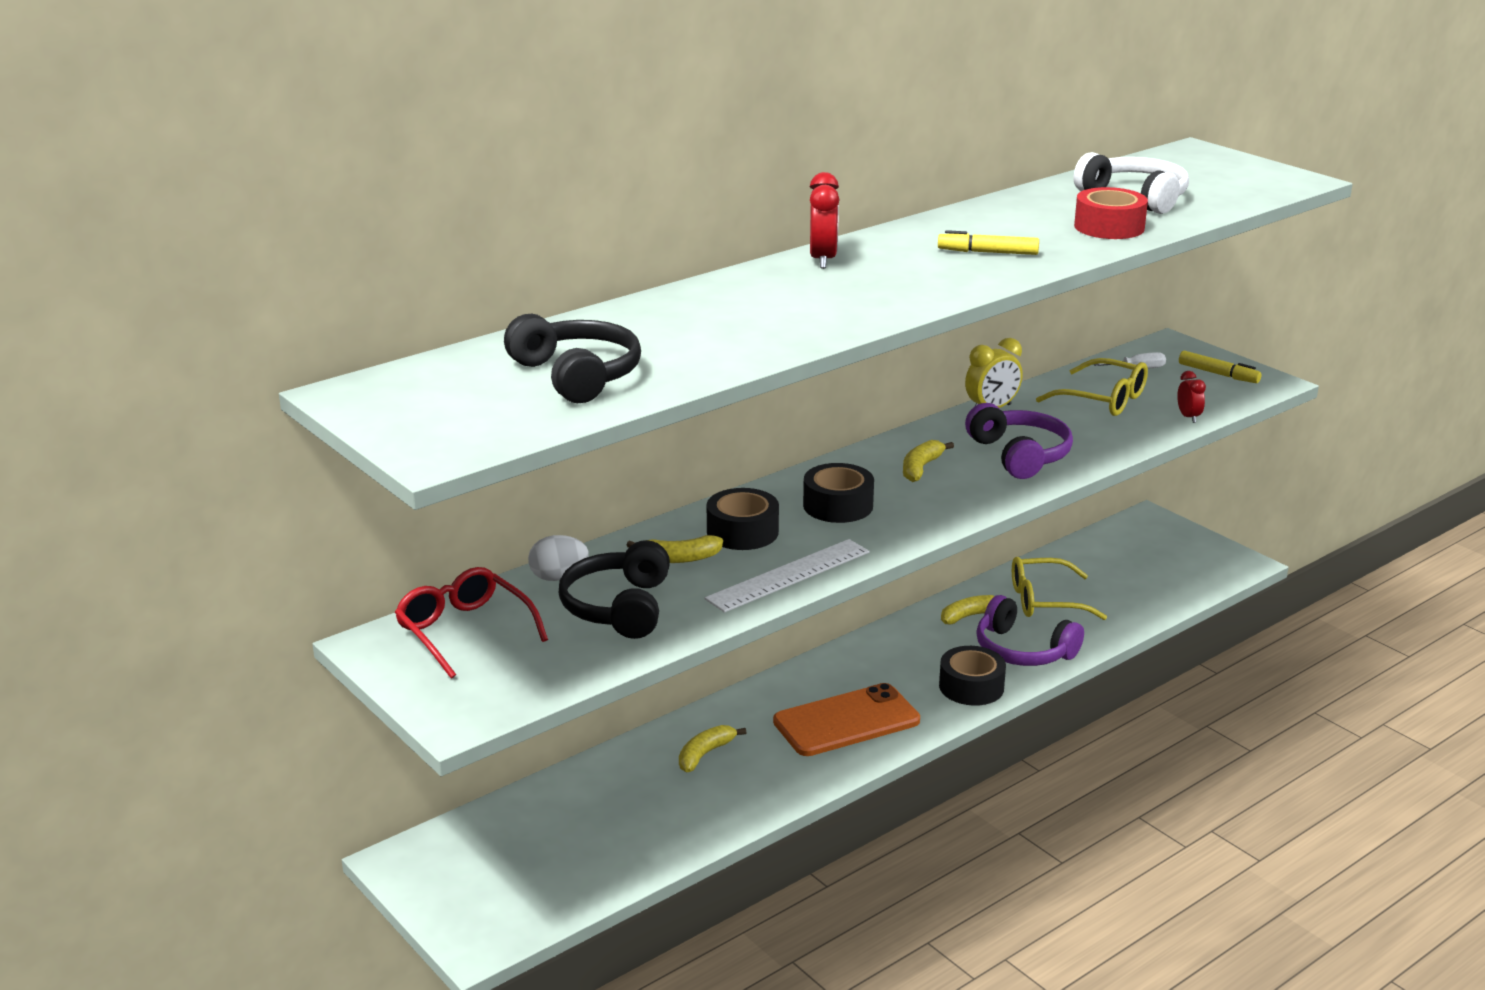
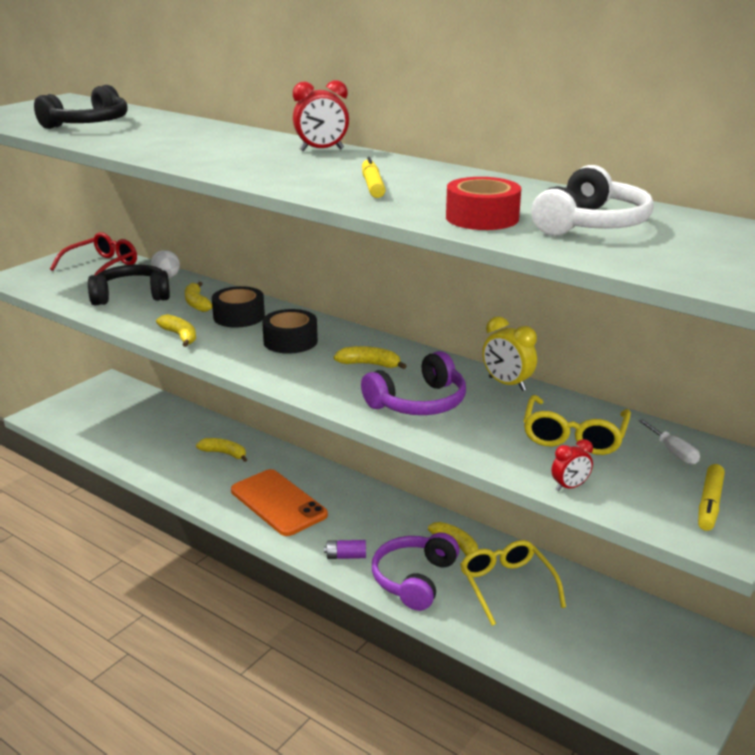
camera: 75 degrees right, 0 degrees up
(788, 575) = (180, 336): white ruler -> yellow banana
(971, 687) = (346, 556): black tape -> purple battery

